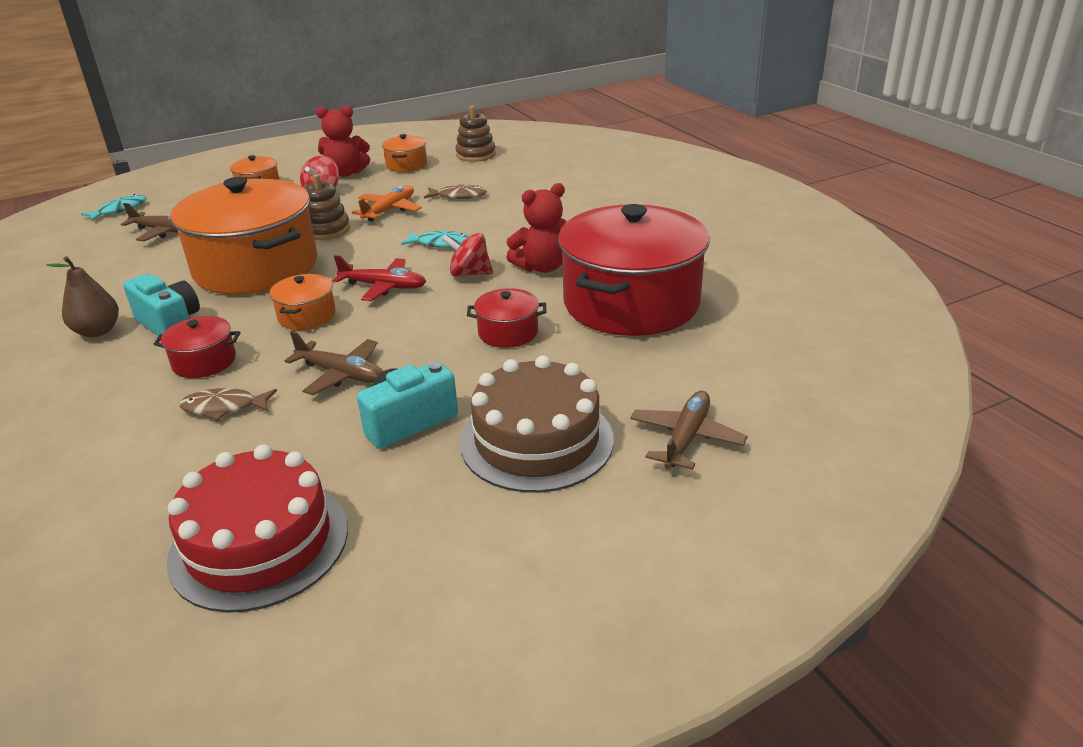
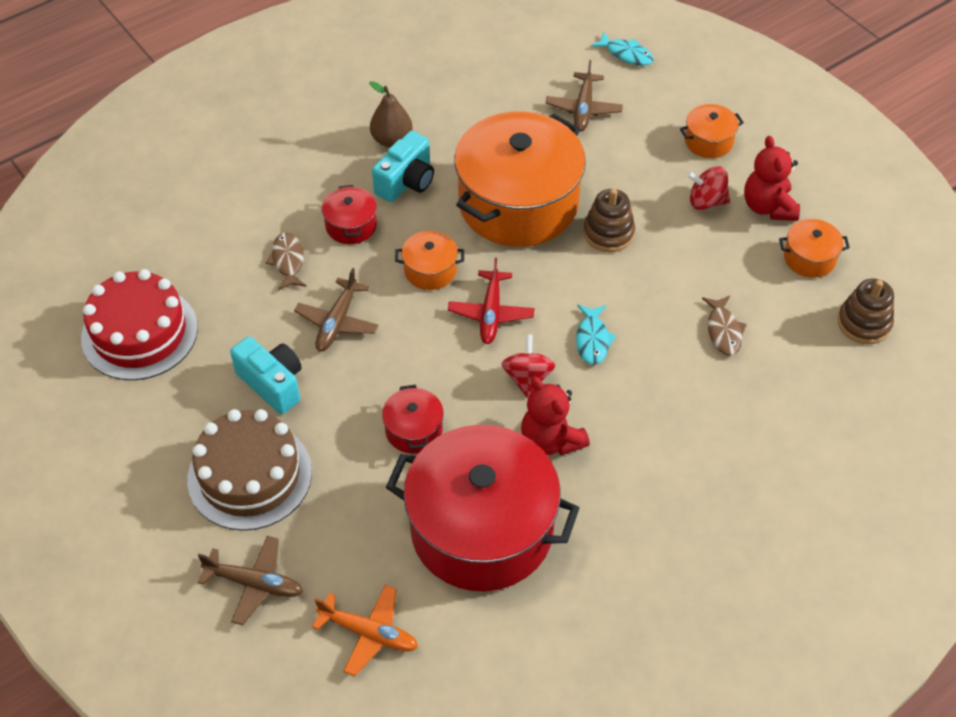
camera: 80 degrees right, 20 degrees up
(389, 210) = (670, 274): orange plane -> orange plane (369, 633)

